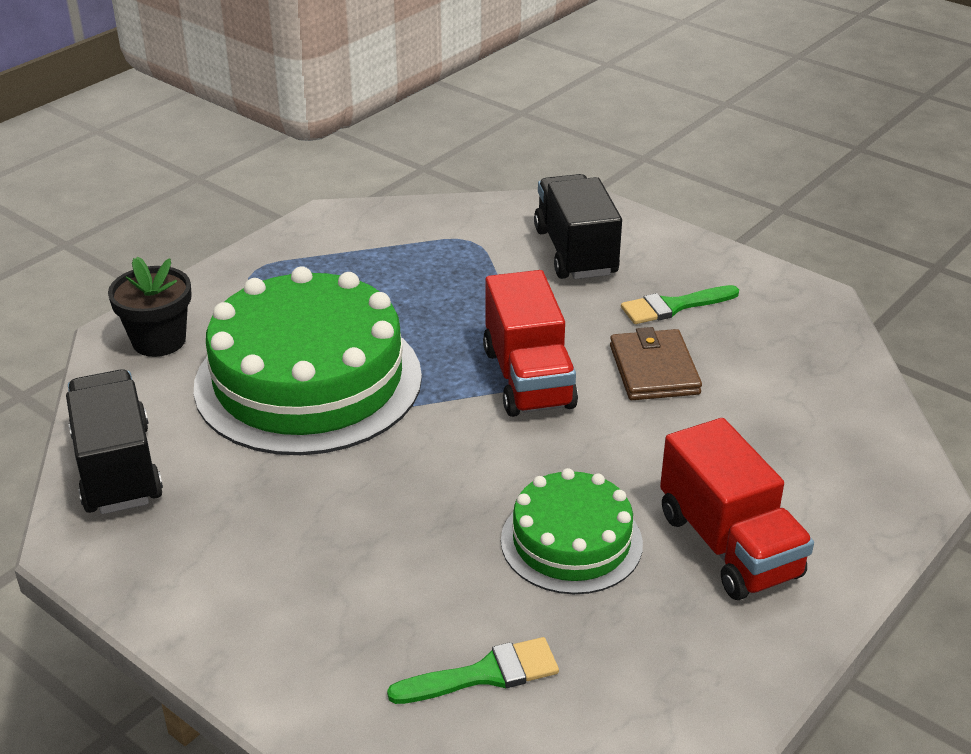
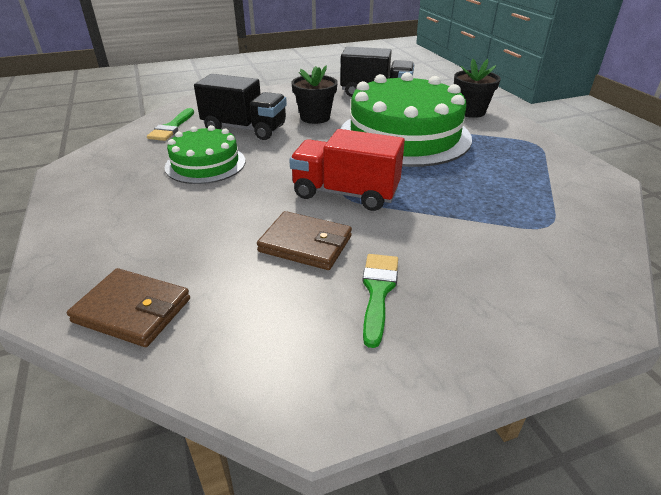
camera: 120 degrees right, 0 degrees up
(300, 500) = (315, 117): none -> black flower pot
(575, 252) = (504, 272): black truck -> black truck (245, 129)
(729, 545) = (135, 204): red truck -> none
(855, 429) = (132, 310): none -> brown wallet

